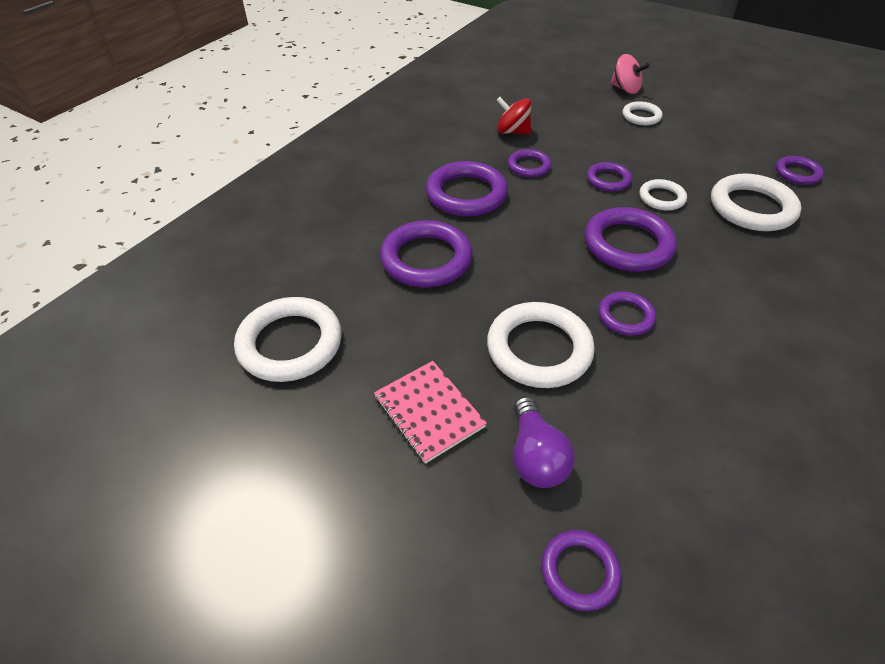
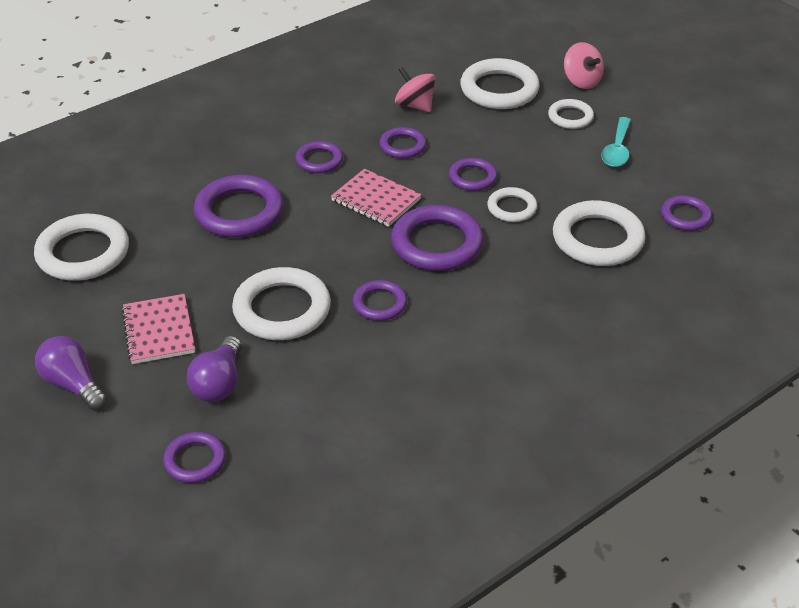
camera: 20 degrees right, 5 degrees down
(371, 514) = (73, 384): none -> purple light bulb
(466, 194) = (319, 160): purple ring -> purple ring, size x0.56
(512, 132) = (415, 105): red spinning top -> pink spinning top
(543, 218) = (376, 200): none -> pink notebook
(569, 106) = (499, 89): none -> white ring
(698, 133) = (617, 150): none -> turquoise spoon

